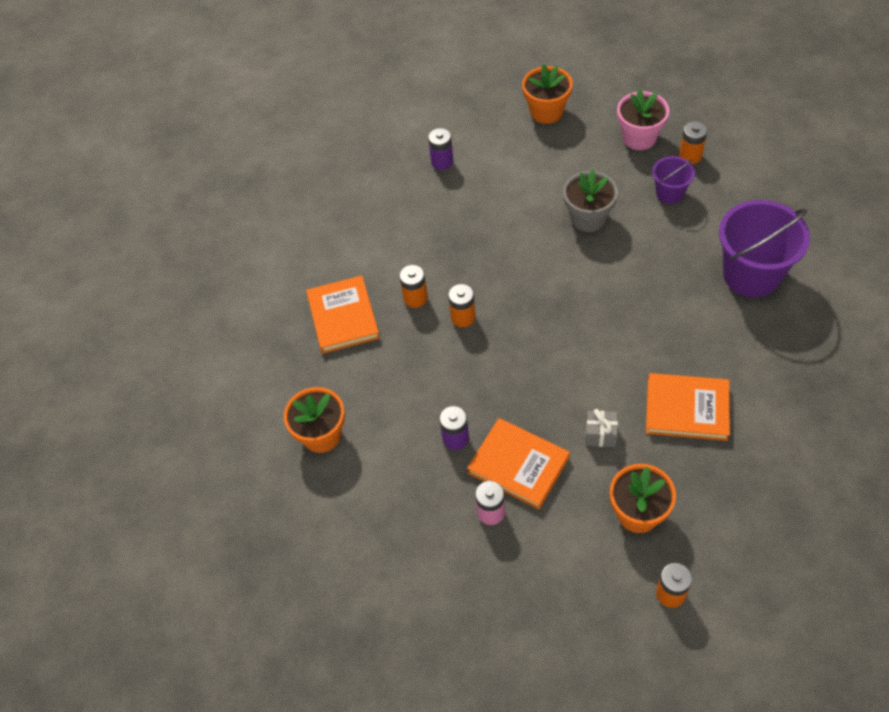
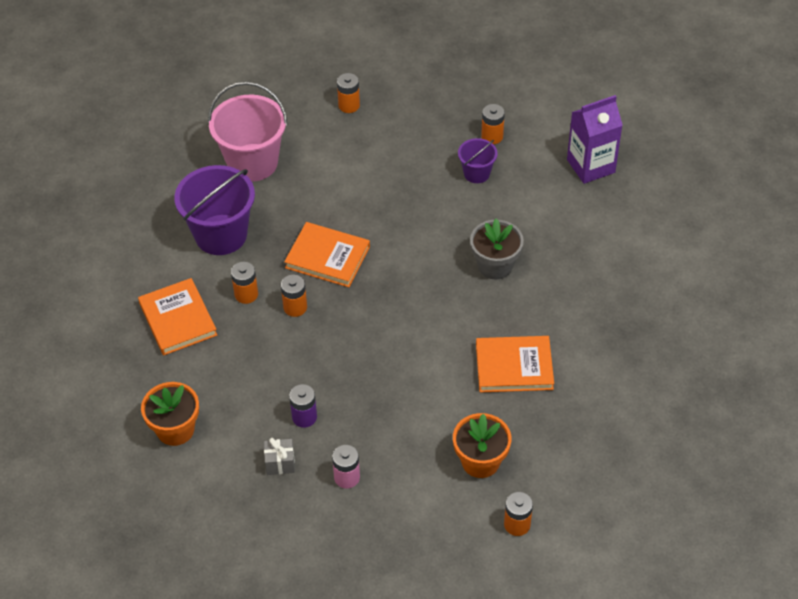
camera: 15 degrees left, 5 degrees down
(442, 162) = (252, 162): purple battery -> pink bucket
(518, 465) = (366, 433): orange book -> orange book (327, 257)
(546, 112) = (349, 105): orange flower pot -> orange battery
(588, 218) = (402, 204): grey flower pot -> grey flower pot (495, 265)
(600, 434) = (438, 398): grey gift -> grey gift (280, 463)
(639, 138) = (442, 123): pink flower pot -> none
(751, 274) = (560, 241): purple bucket -> purple bucket (221, 235)
(793, 196) = (591, 166): none -> purple carton

